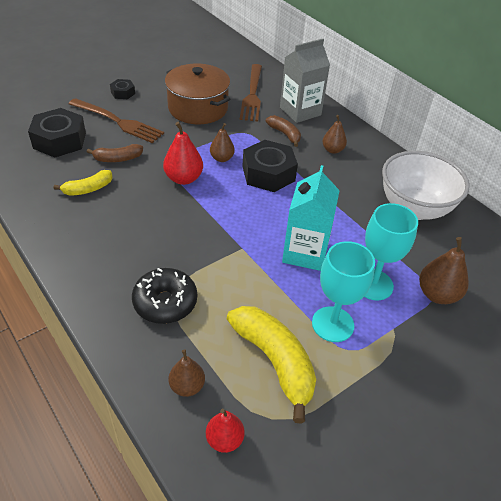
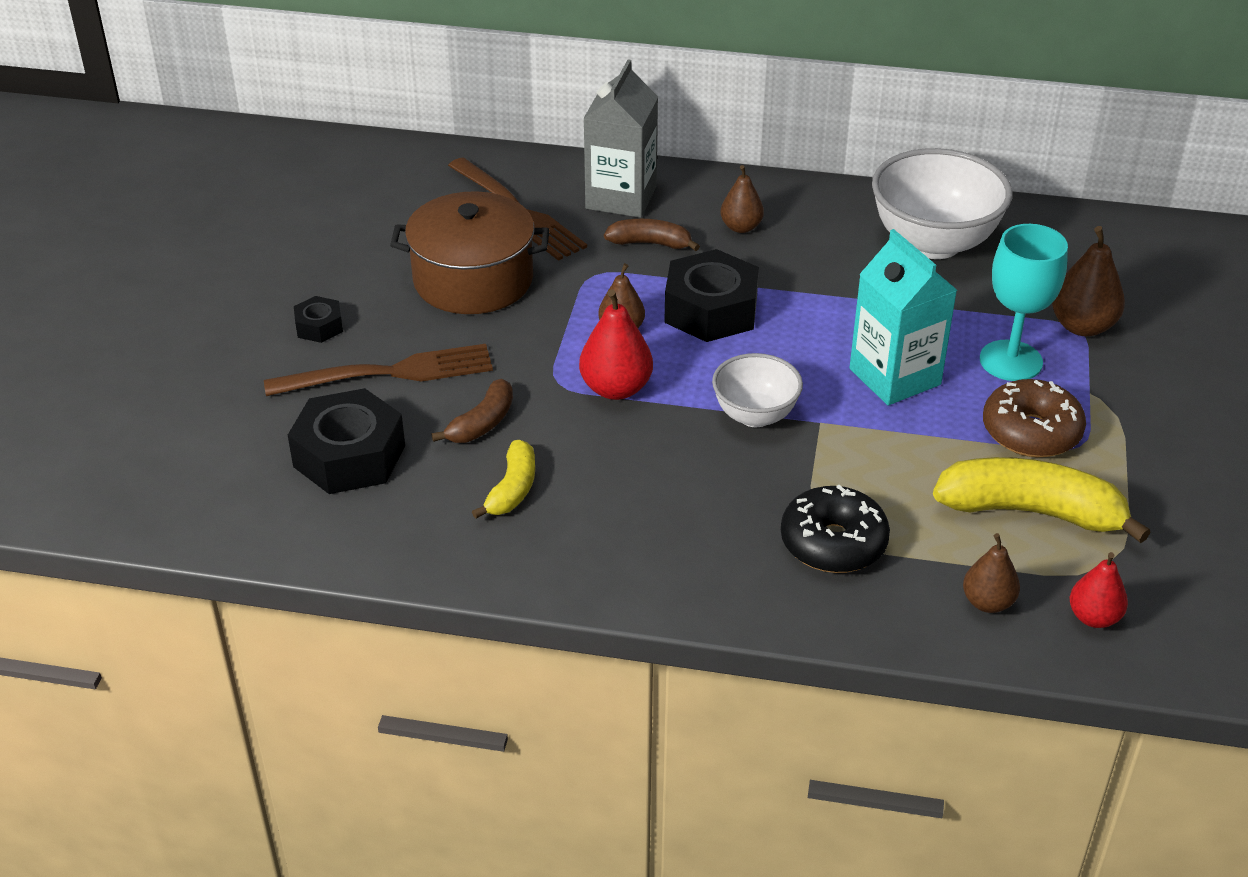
camera: 40 degrees left, 5 degrees down
(219, 226) = (755, 415): none -> white bowl
(332, 324) = (1031, 432): turquoise goblet -> brown donut

